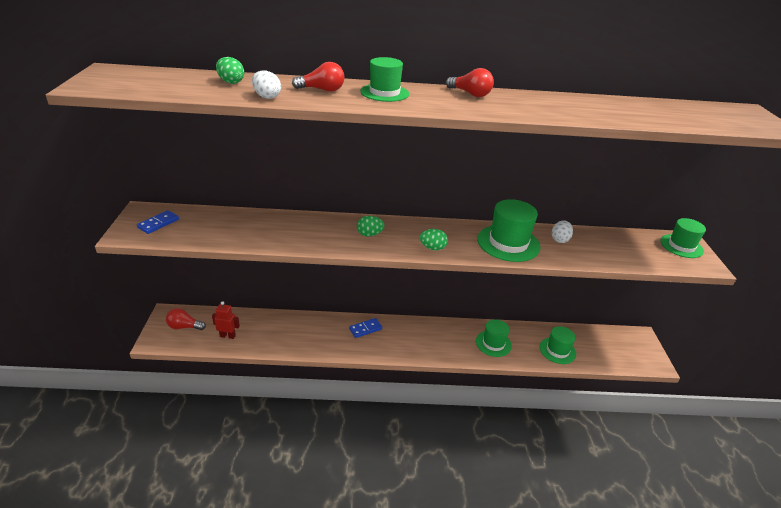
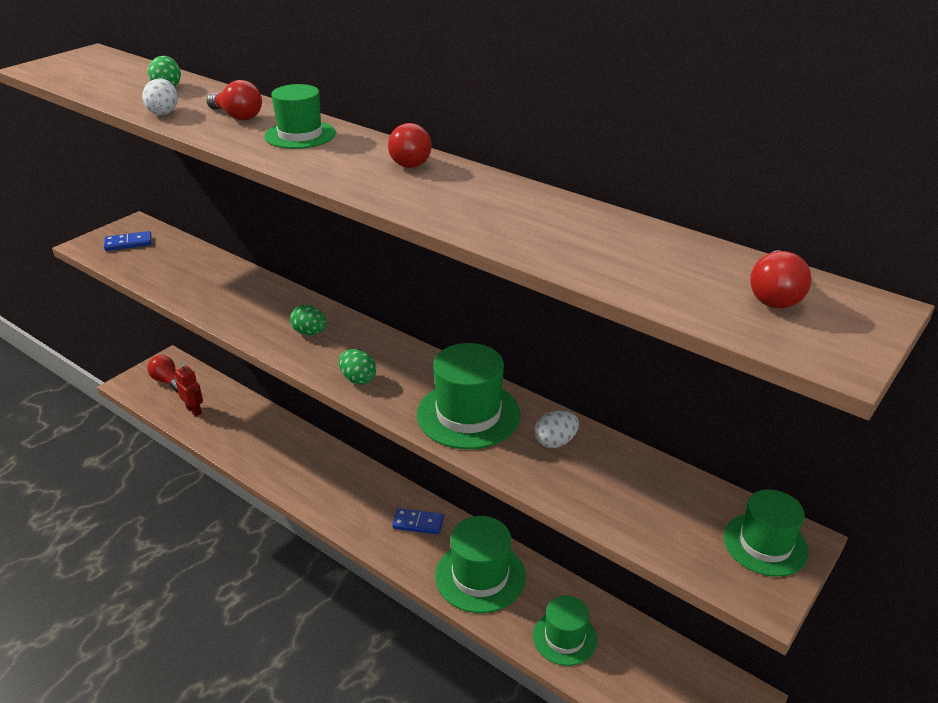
camera: 40 degrees right, 0 degrees up
(365, 329) = (340, 473): blue domino -> blue domino (418, 523)
(493, 343) = (480, 576): green hat -> green hat, size x1.51
(718, 113) = (774, 295): none -> red light bulb

